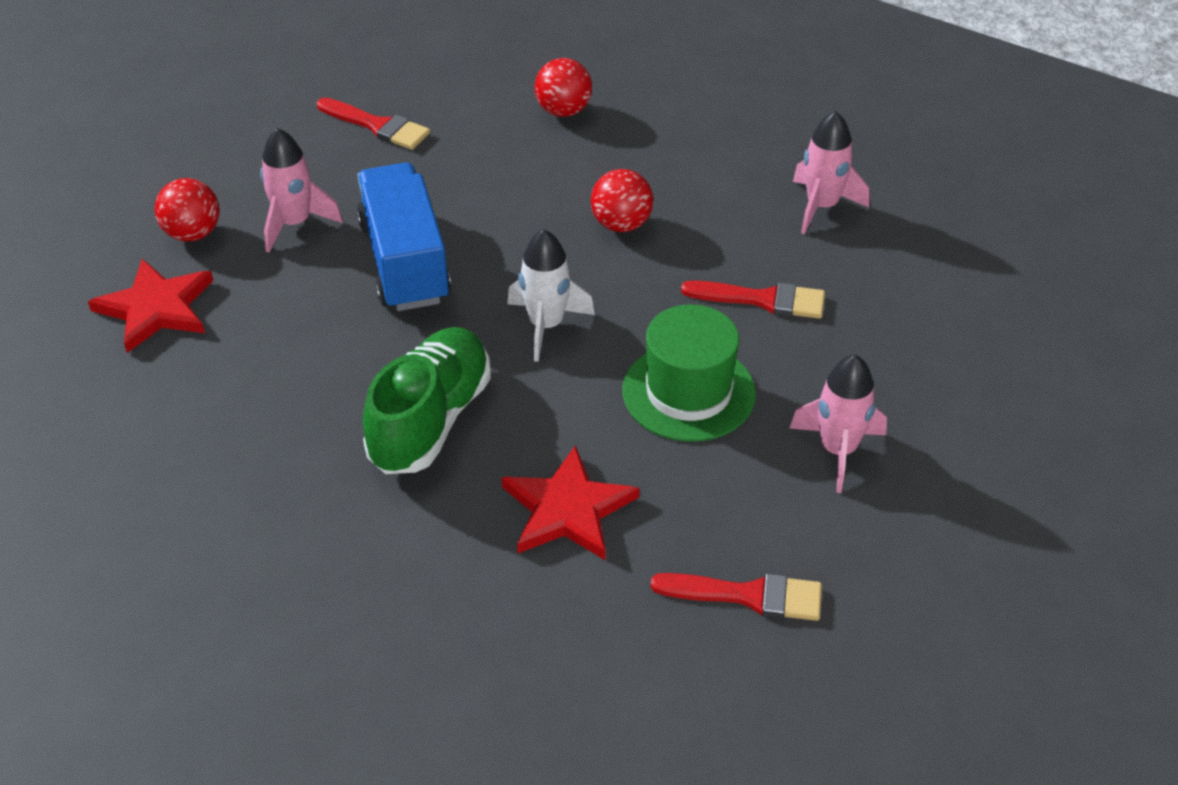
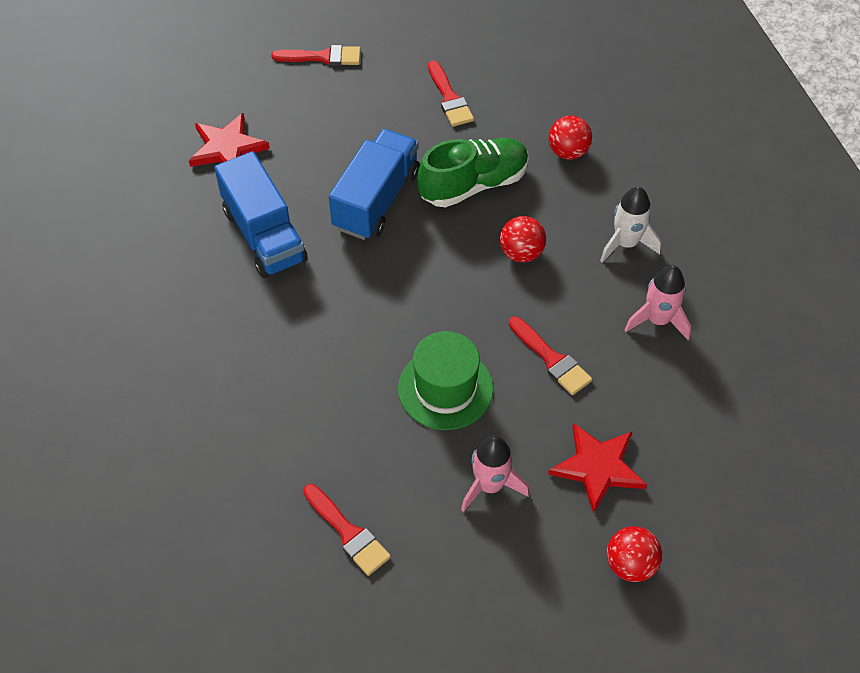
camera: 40 degrees right, 10 degrees up
(177, 160) = (323, 57): none -> red brush
(193, 233) = (287, 111): red ball -> red ball (630, 564)
(294, 223) = (343, 137): pink rocket -> none
(308, 369) = (264, 235): none -> blue truck
(430, 420) = (294, 309): green shoe -> green shoe (473, 185)
(546, 325) = (411, 292): white rocket -> white rocket (626, 243)
(568, 509) = (309, 412): red star -> red star (598, 467)

